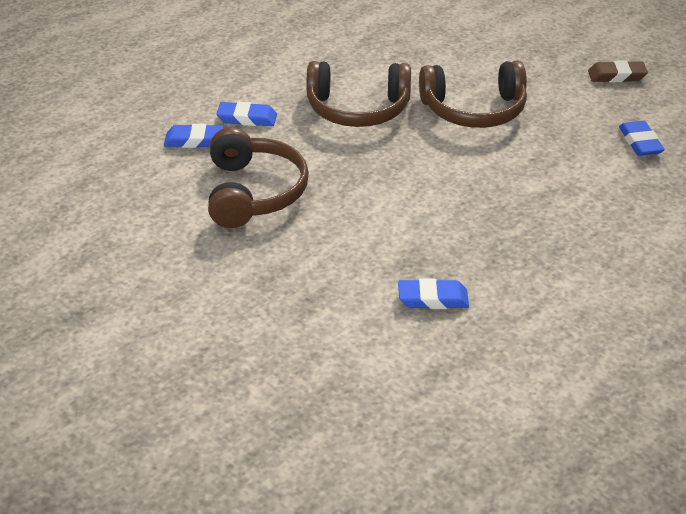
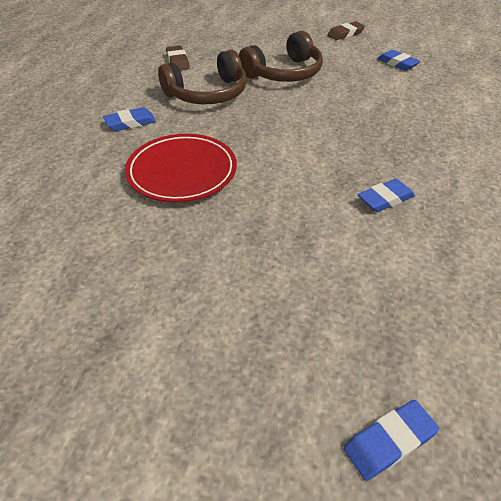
camera: 30 degrees left, 5 degrees up
(194, 140) = (100, 150): blue eraser -> blue eraser (389, 441)
(253, 192) = (182, 172): brown headphones -> red plate
(361, 54) = (178, 61): none -> brown eraser

